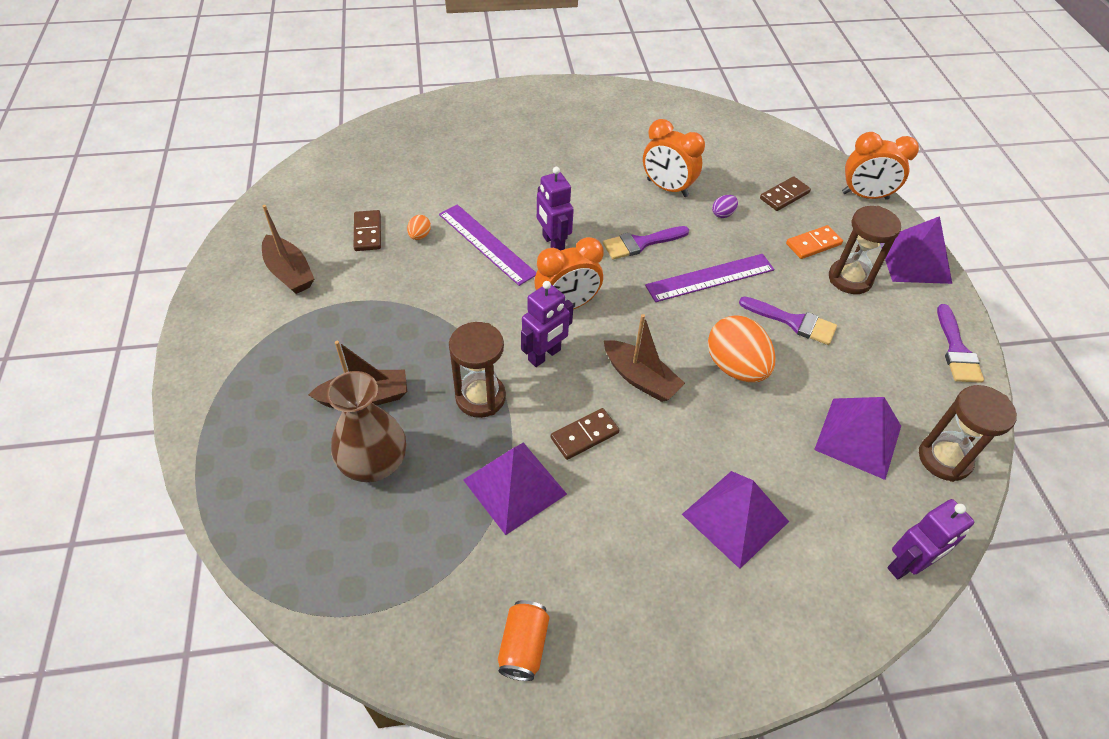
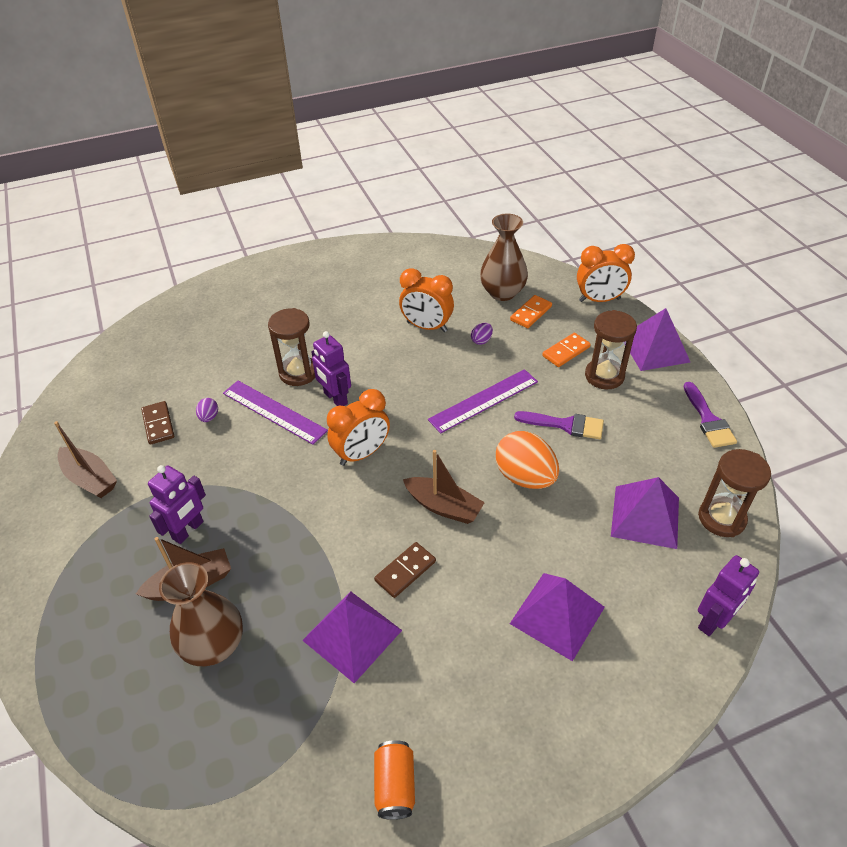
camera: 10 degrees left, 5 degrees down
(419, 236) = (209, 417): orange egg -> purple egg
(480, 397) = (301, 558): brown hourglass -> brown hourglass (298, 373)
(544, 355) = (351, 504): purple robot -> purple robot (188, 530)
(640, 243) = (415, 382): purple brush -> none
(758, 167) = (502, 292): none -> brown vase
(784, 195) = (531, 313): brown domino -> orange domino

